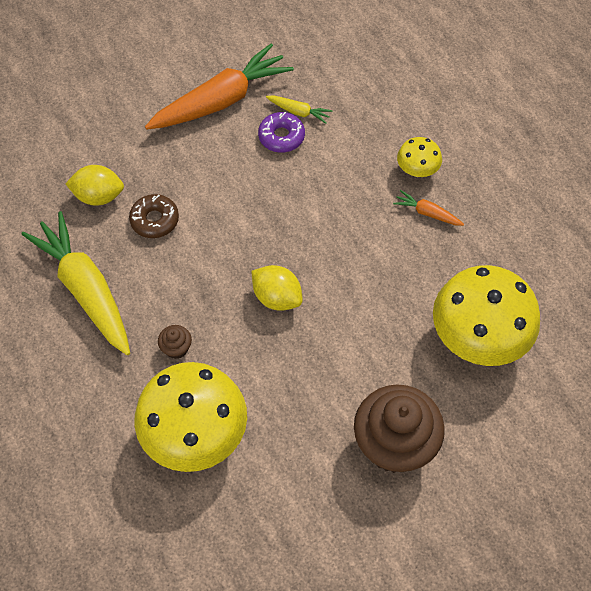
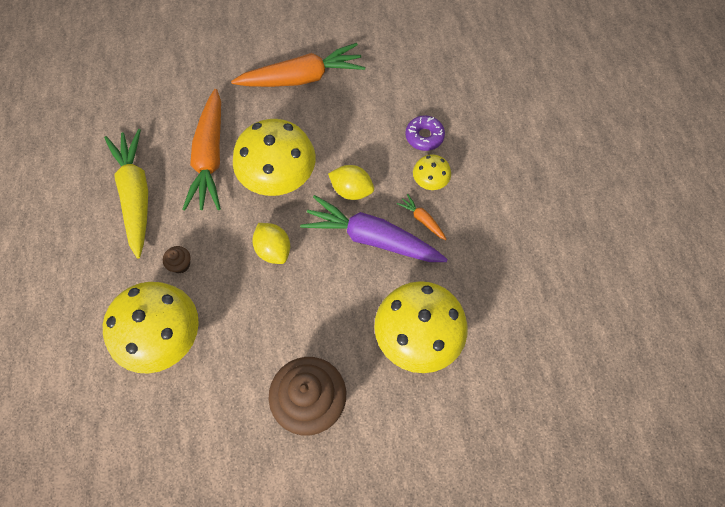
camera: 20 degrees right, 5 degrees up
(99, 196) = (177, 125): yellow lemon -> yellow lemon (351, 190)
(155, 220) = (210, 157): brown donut -> orange carrot
(246, 217) = (278, 177): none -> yellow mushroom
(281, 137) = (335, 121): purple donut -> purple donut (424, 136)
(299, 112) = (357, 105): yellow carrot -> none
(381, 250) = (372, 238): none -> purple carrot

